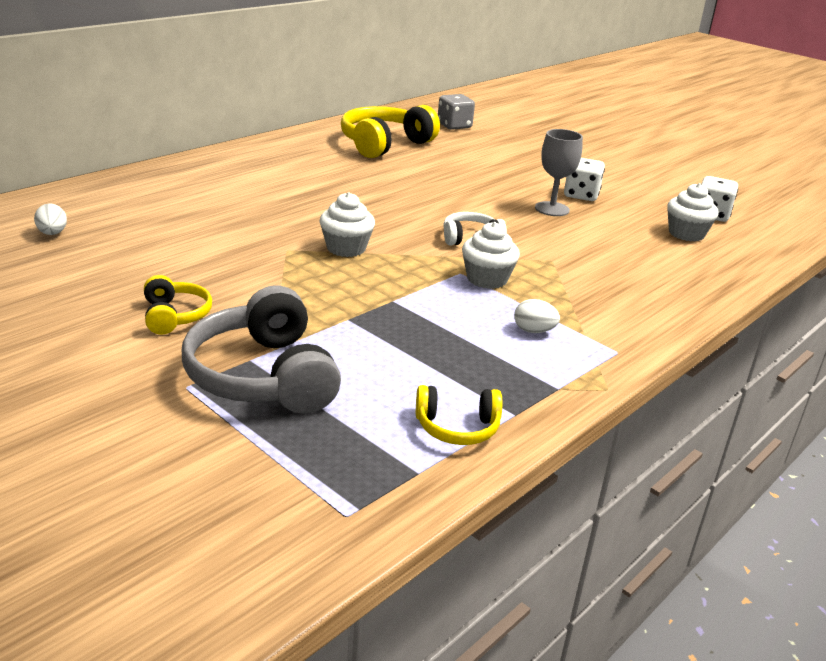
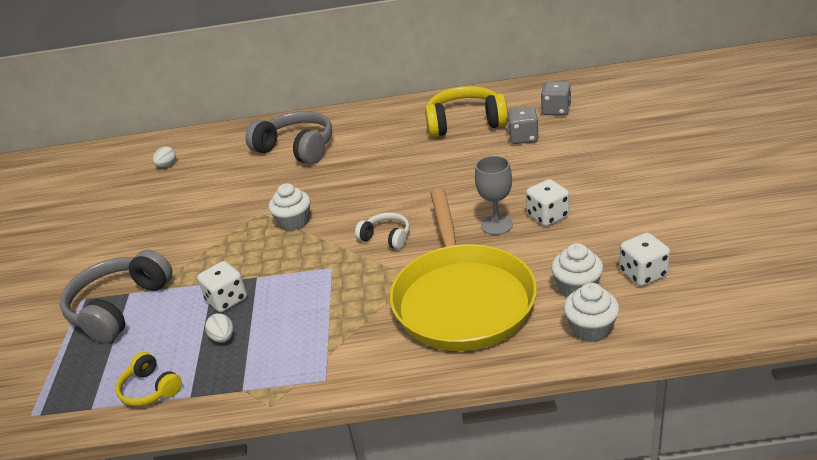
camera: 50 degrees right, 5 degrees up
(175, 316) = (140, 247): yellow headphones -> none
(225, 189) = (296, 148): none -> grey headphones
(395, 328) = (226, 300): none -> white dice
(460, 147) = (523, 138): none -> grey dice
(487, 279) = (340, 279): white cupcake -> white cupcake (590, 329)
(533, 331) = (300, 337): white egg -> white egg (223, 338)
(619, 263) = (462, 299): none -> yellow pan

